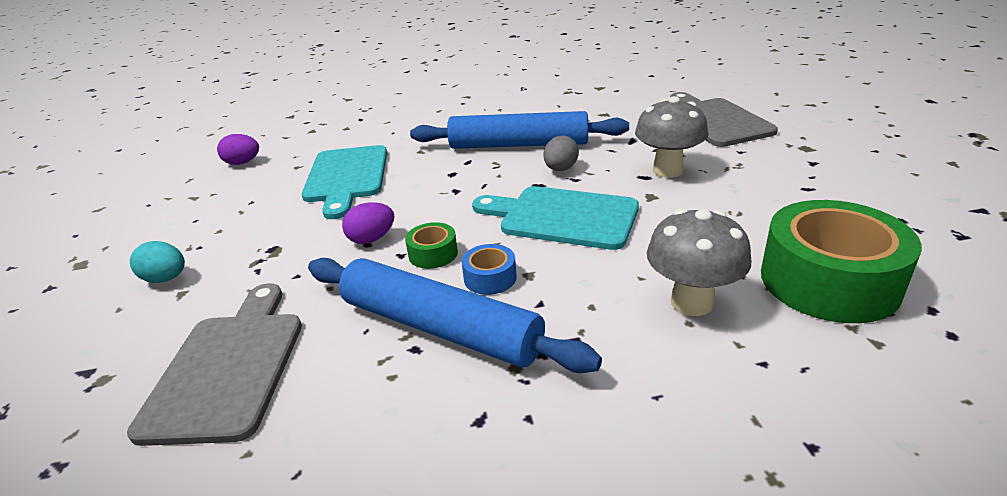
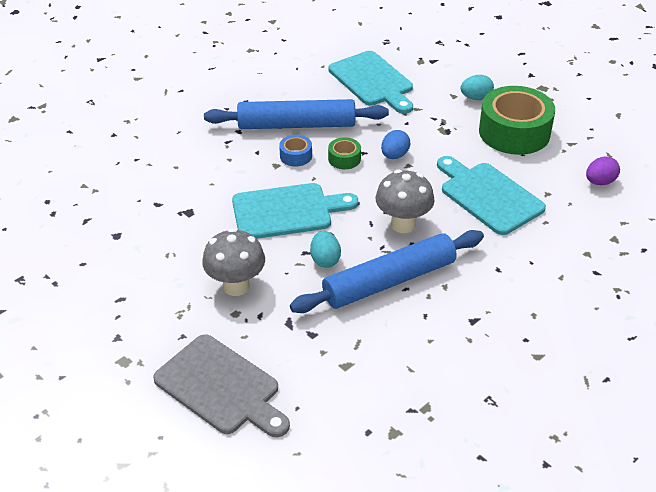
camera: 145 degrees right, 10 degrees up
(228, 367) = (372, 81): grey cutting board -> turquoise cutting board
(372, 239) = (394, 155): purple egg -> blue egg
(560, 169) = (325, 260): grey egg -> turquoise egg
(691, 302) = (178, 177): grey mushroom -> grey mushroom (403, 224)
(829, 281) = (106, 214): green tape -> green tape (514, 132)

